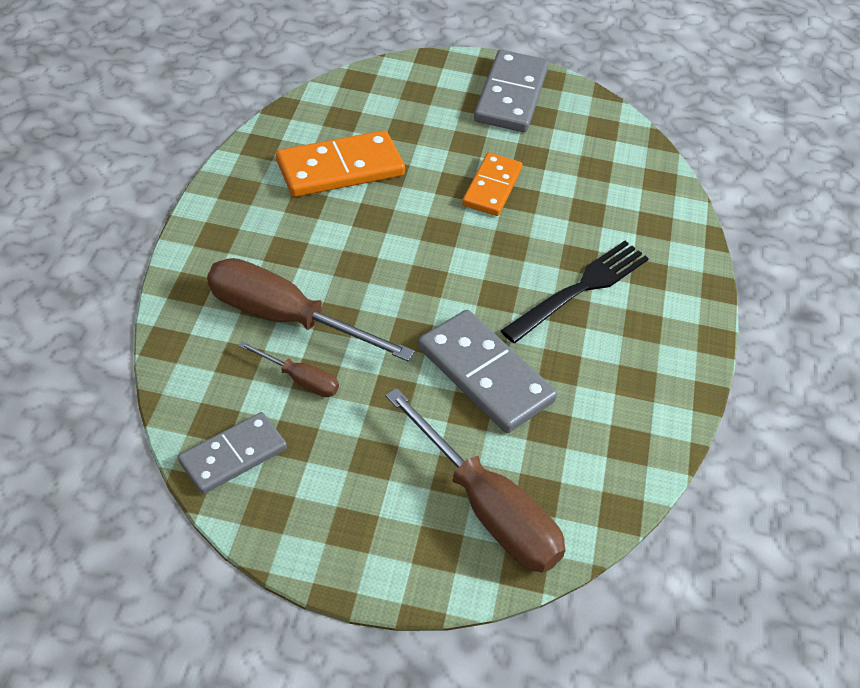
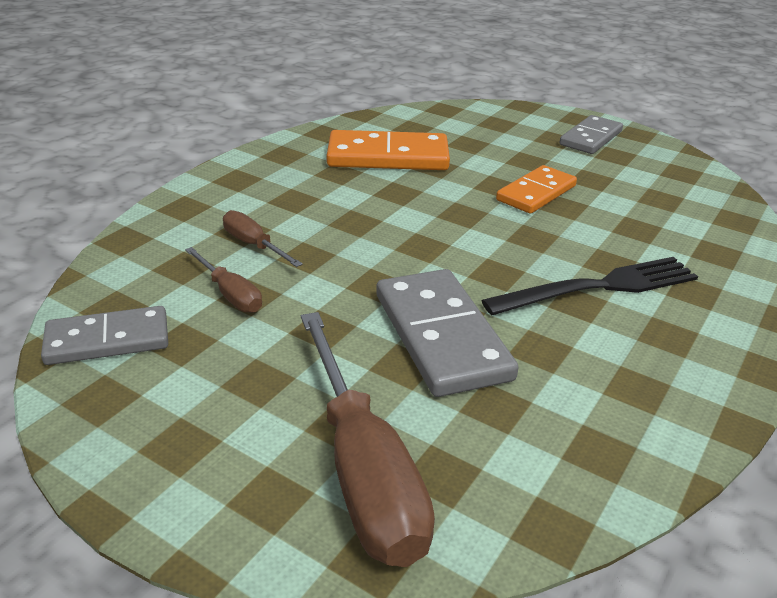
camera: 25 degrees right, 15 degrees down
(285, 318) = (254, 245): brown screwdriver -> brown screwdriver, size x0.49
(511, 95) = (591, 138): grey domino -> grey domino, size x0.66

